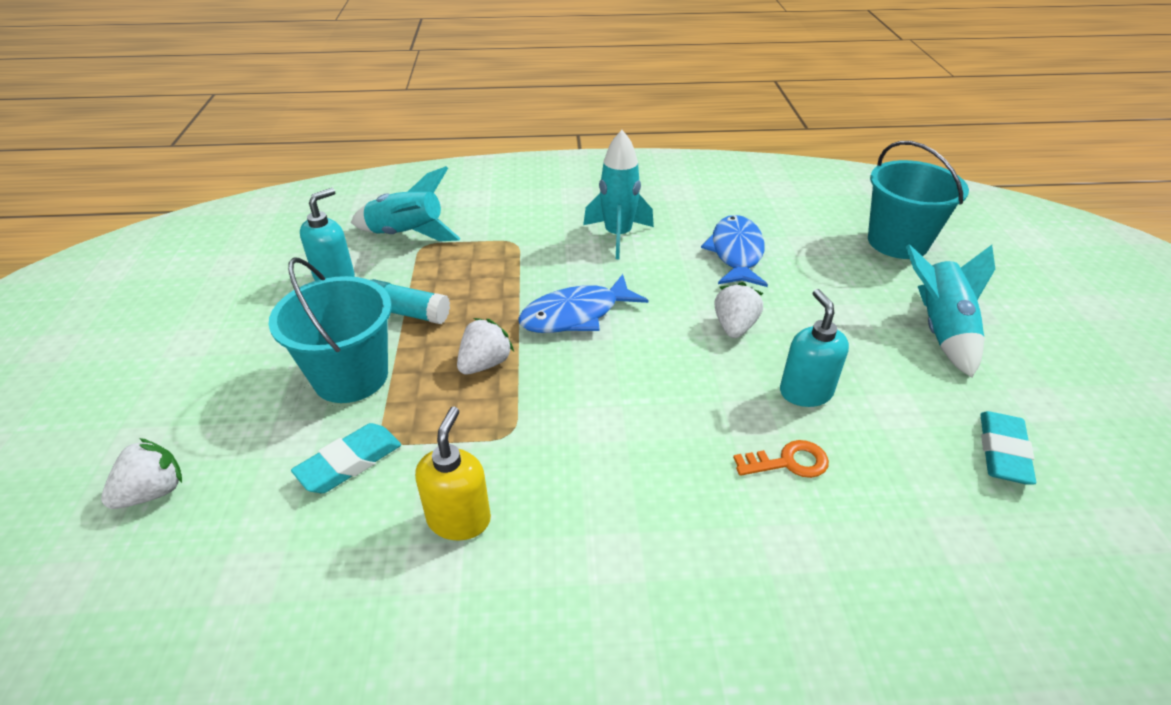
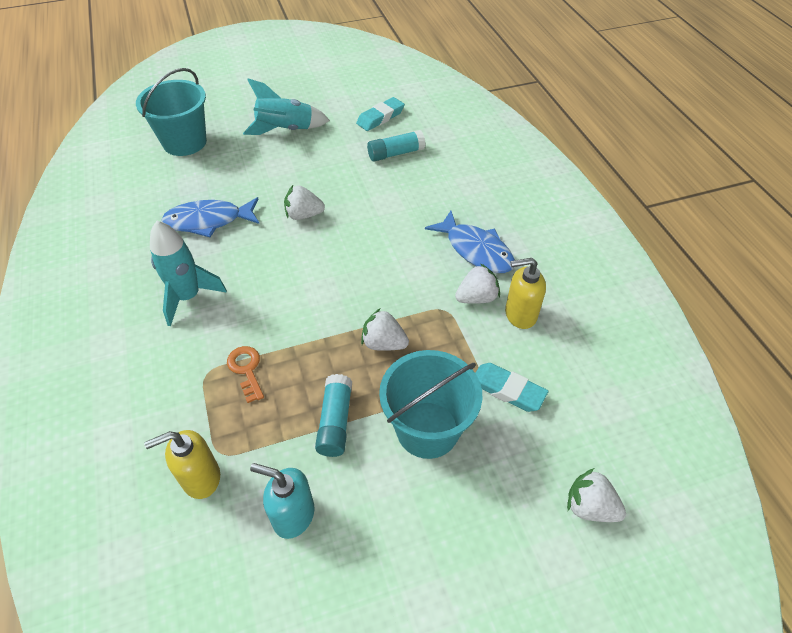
camera: 105 degrees left, 10 degrees up
(407, 235) = (200, 478): turquoise rocket -> yellow soap dispenser
(515, 474) = (476, 298): none -> white strawberry
(575, 315) = (310, 302): blue fish -> blue fish (476, 250)
(788, 462) = (417, 186): orange key -> orange key (246, 370)
(805, 392) = (359, 182): turquoise soap dispenser -> none
(885, 452) = (396, 153): none -> turquoise glue stick
(1002, 452) = (380, 117): turquoise eraser -> turquoise eraser turned 45 degrees counterclockwise

